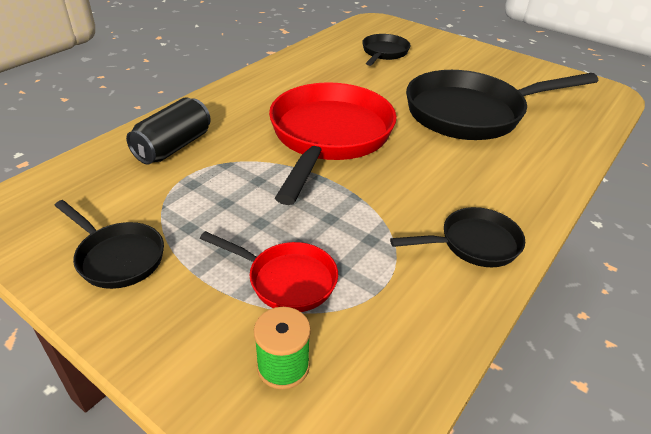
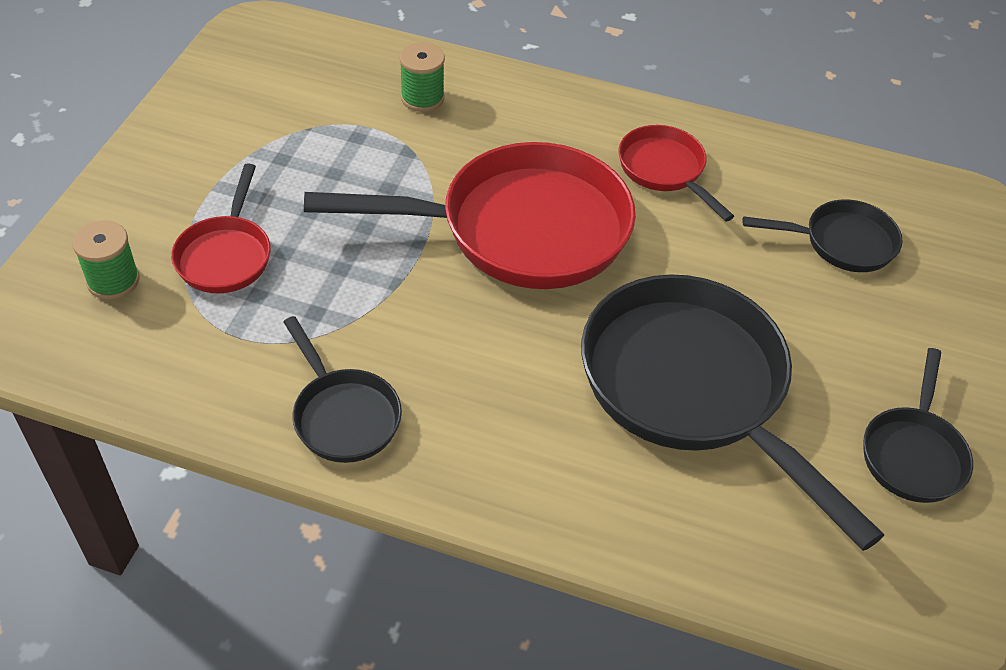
camera: 70 degrees right, 10 degrees up
(117, 257) = (220, 126): black pan -> black pan (913, 453)
(173, 147) = (422, 98): black can -> green spool
(306, 82) = (665, 170): none -> red pan

